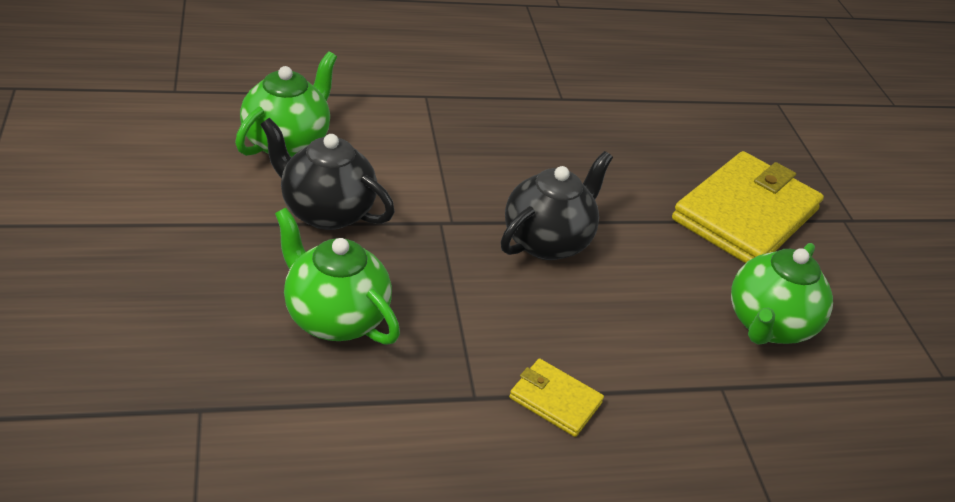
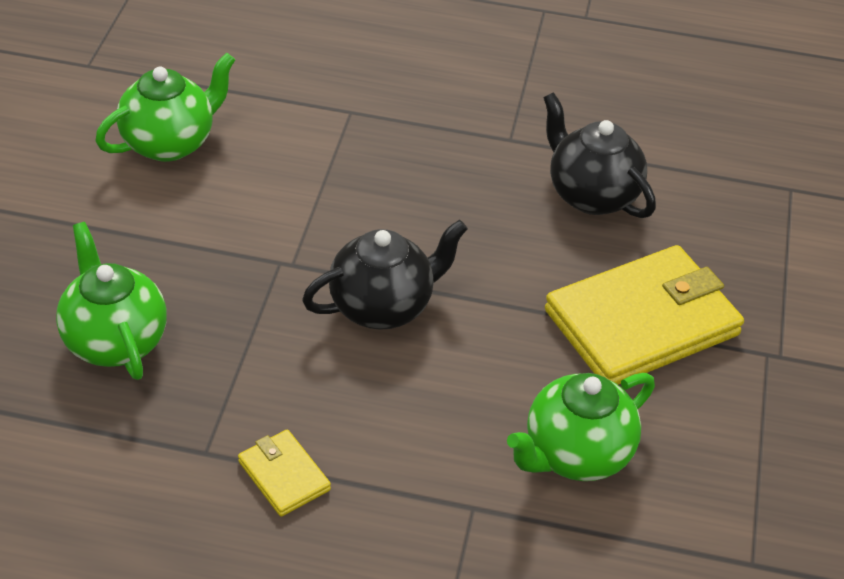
camera: 25 degrees right, 5 degrees up
(325, 211) = (167, 227): black teapot -> black teapot (591, 195)

